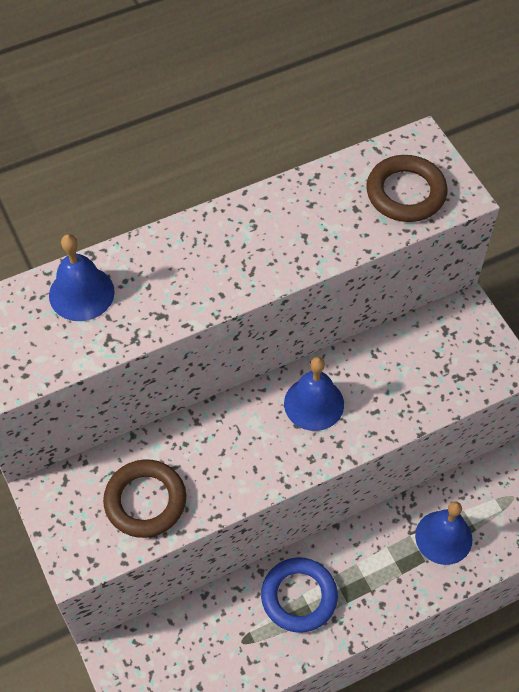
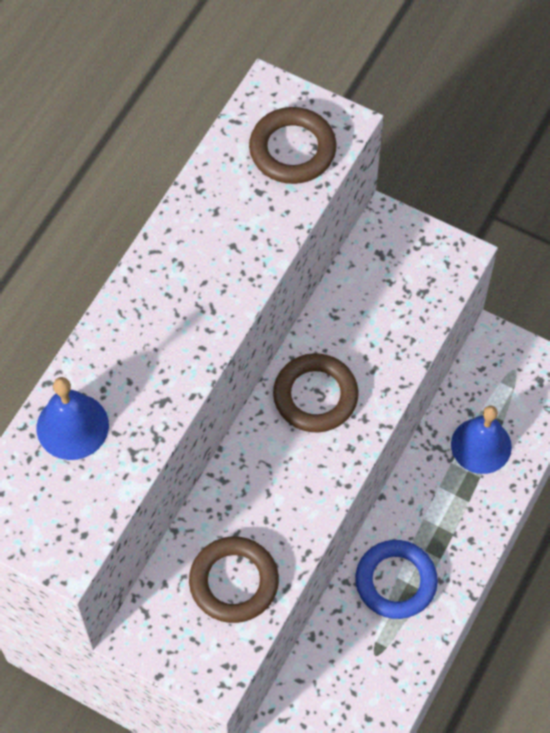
camera: 35 degrees left, 5 degrees up
(314, 403) = (315, 396): blue bell -> brown ring

